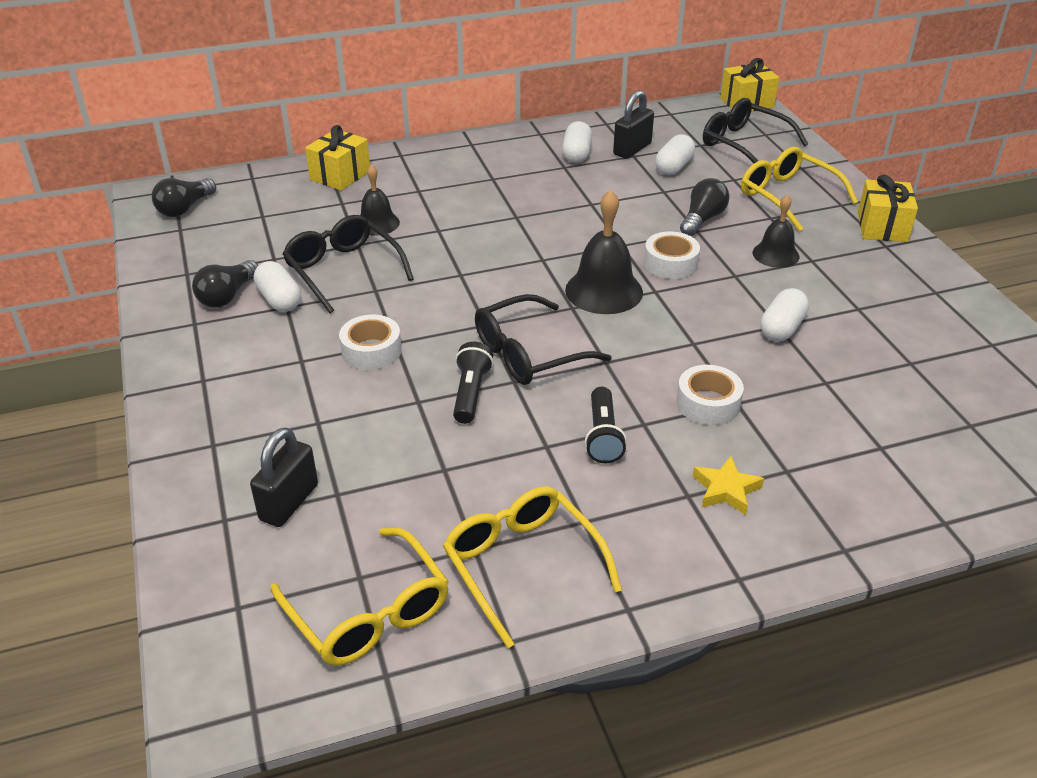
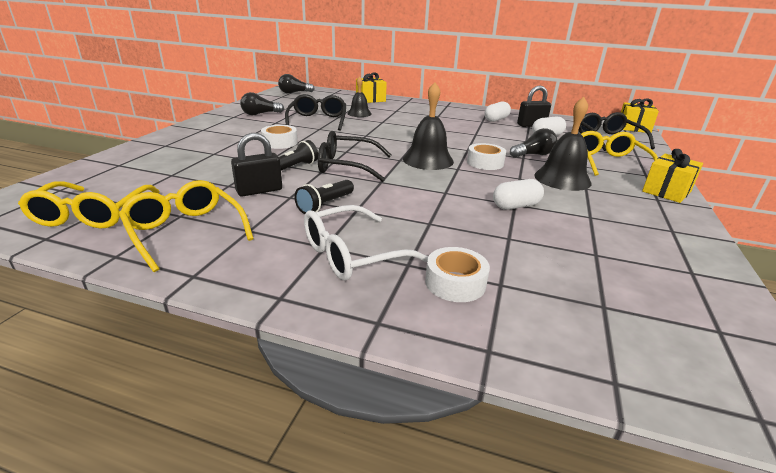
camera: 35 degrees right, 10 degrees down
(279, 300) = (276, 120): white capsule -> none
(289, 502) = (149, 169): black padlock -> black padlock (259, 190)
(522, 565) = (185, 231): yellow glasses -> yellow glasses turned 45 degrees counterclockwise
(708, 403) = (410, 216): white tape -> white tape (455, 283)
(726, 489) = (352, 254): yellow star -> white glasses
(775, 254) = (562, 179): black bell -> black bell, size x1.60

